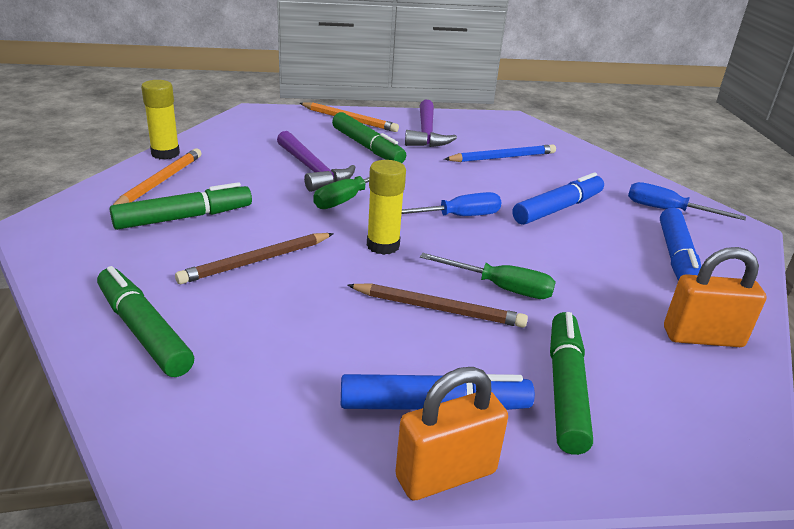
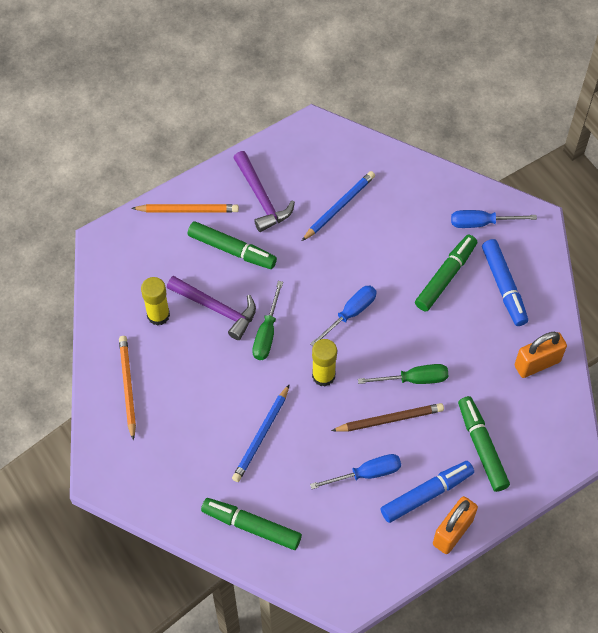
camera: 25 degrees left, 30 degrees up
(165, 153) = (96, 348): yellow glue stick -> yellow glue stick (158, 315)
(183, 217) = (181, 418): green marker -> green marker (445, 277)
(256, 261) = (261, 435): brown pencil -> blue pencil
(358, 346) = (366, 474): none -> blue screwdriver
(557, 209) = (409, 264): blue marker -> none

